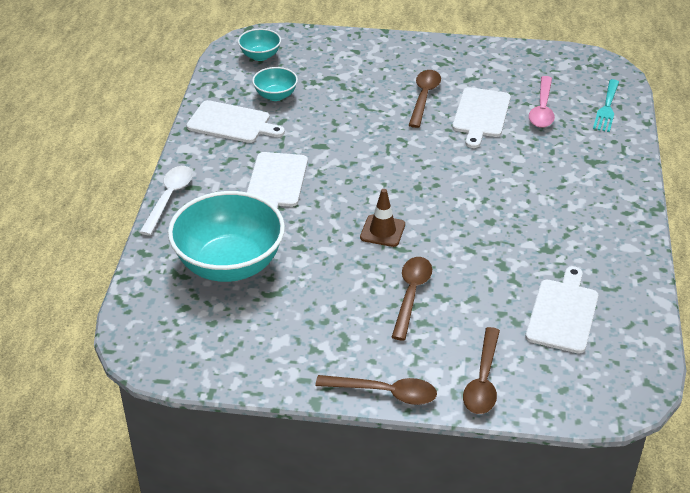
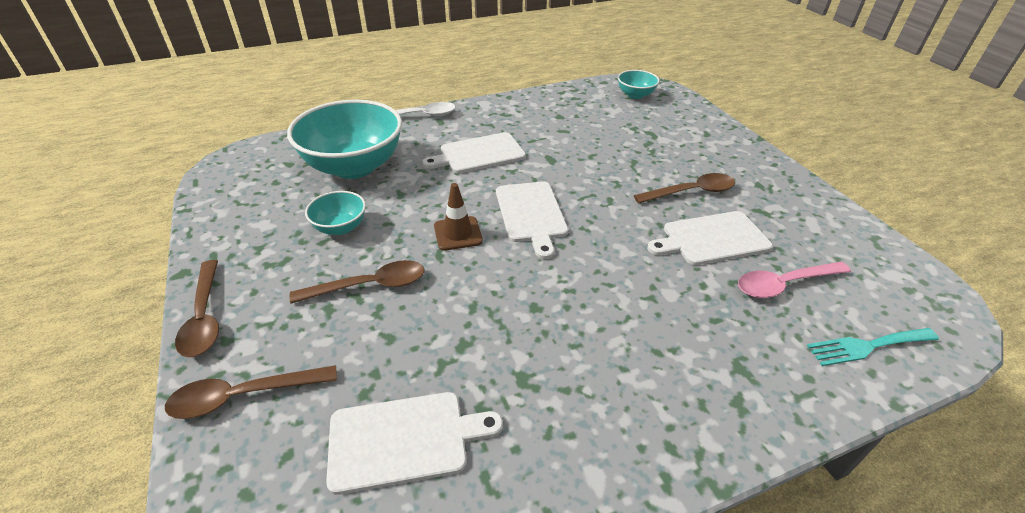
camera: 60 degrees right, 0 degrees up
(231, 123) = (535, 111): white cutting board -> white cutting board (531, 214)
(275, 95) = (593, 117): turquoise bowl -> turquoise bowl (340, 227)

